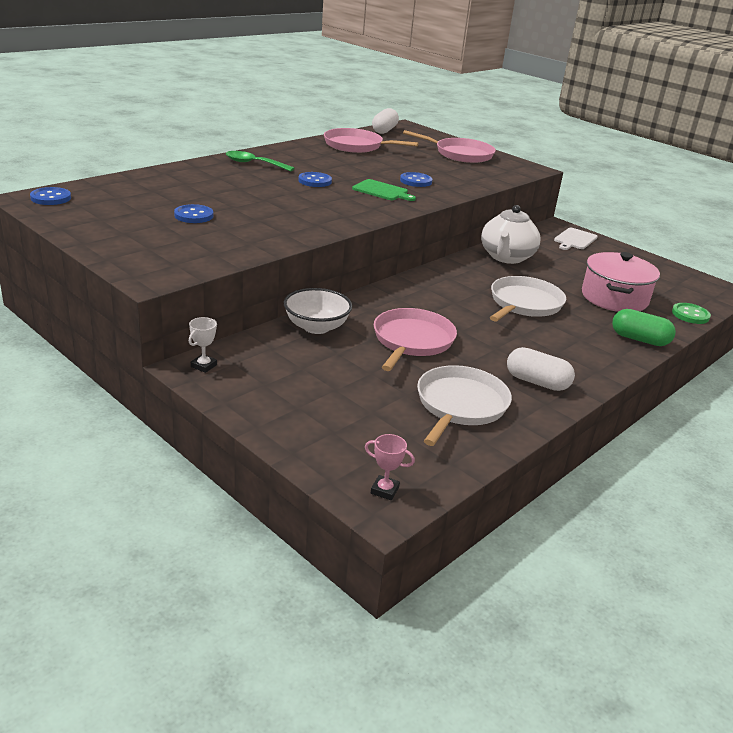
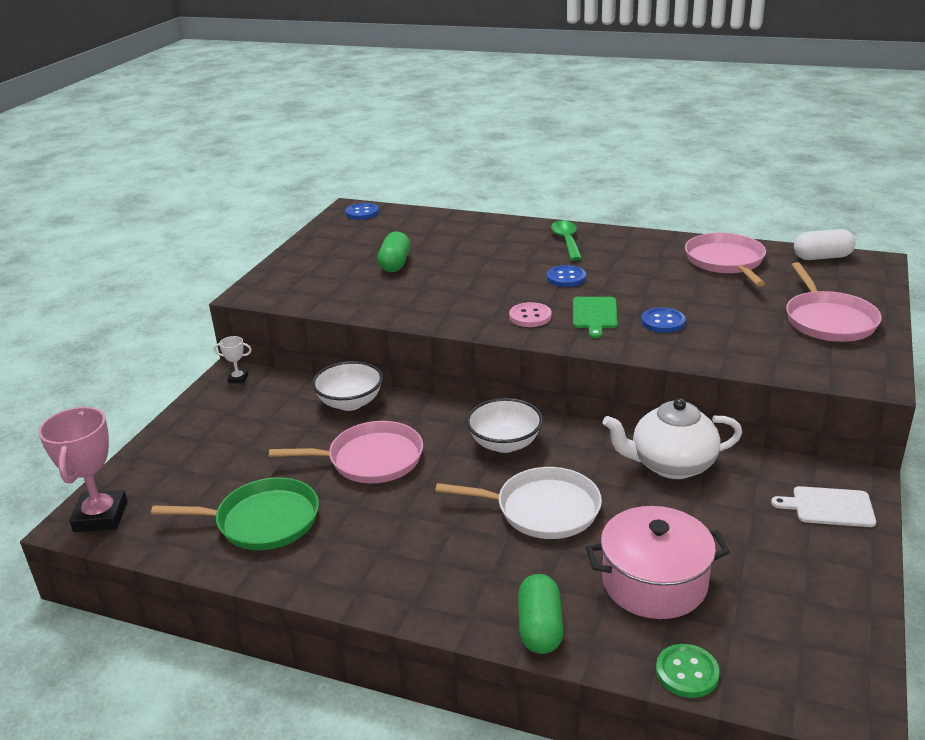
camera: 70 degrees right, 0 degrees up
(194, 215) = (395, 264): blue button -> green capsule
(359, 205) = (530, 316): none -> pink button
(384, 490) = (101, 516): pink trophy -> pink trophy, size x2.14
(438, 291) = (505, 443): none -> white bowl
(460, 405) = (262, 521): white pan -> green pan
(537, 382) = (348, 561): white capsule -> none

